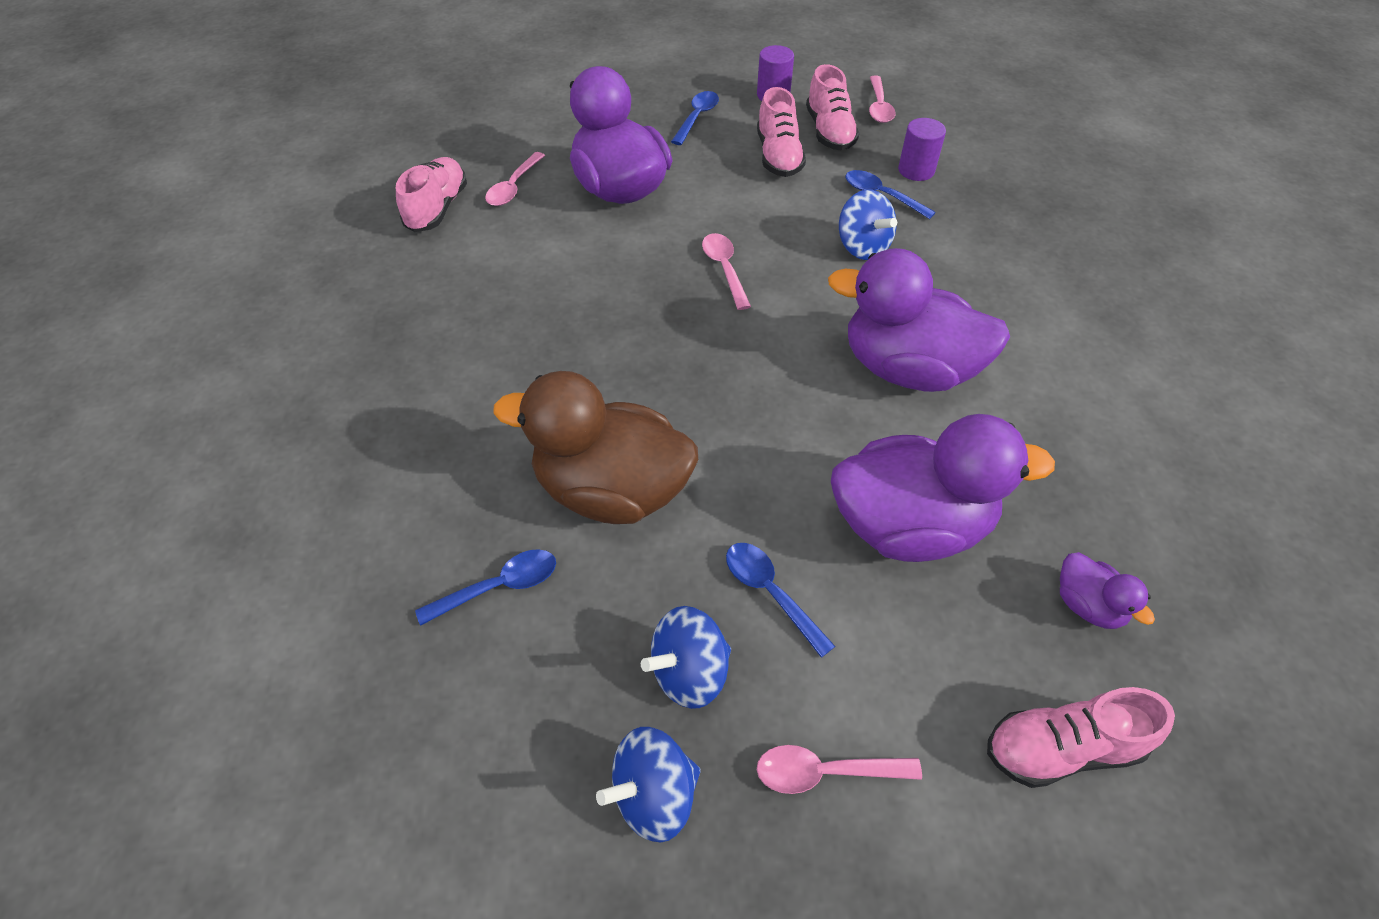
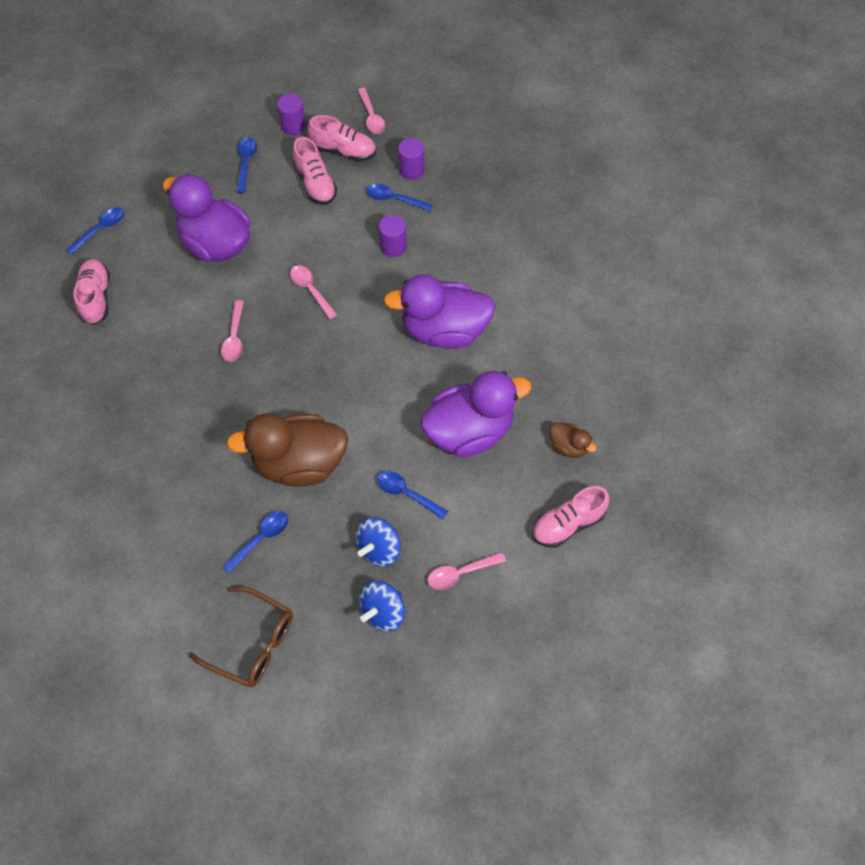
camera: 20 degrees left, 10 degrees up
(398, 765) = (252, 643): none -> brown glasses
(484, 142) = (100, 229): none -> blue spoon
(513, 187) = (141, 264): pink spoon -> pink spoon (234, 337)
(829, 132) = (343, 151): pink shoe -> pink shoe turned 45 degrees counterclockwise
(862, 247) = (393, 246): blue spinning top -> purple cylinder
(1087, 605) = (568, 447): purple duck -> brown duck

